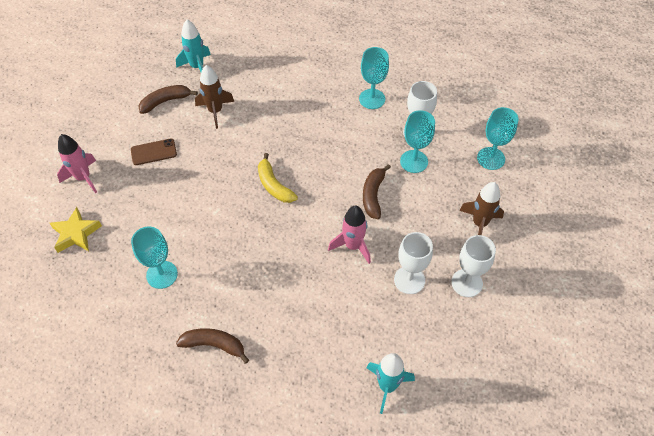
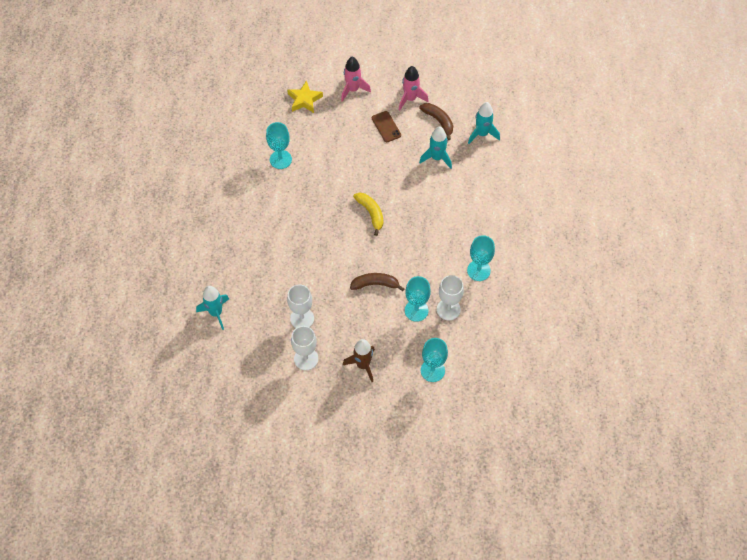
camera: 80 degrees right, 5 degrees up
(214, 345) = (232, 203): brown banana -> none
(215, 111) = (437, 158): brown rocket -> turquoise rocket
(274, 185) = (371, 213): yellow banana -> yellow banana turned 105 degrees clockwise
(353, 246) = (325, 276): pink rocket -> pink rocket (410, 99)

